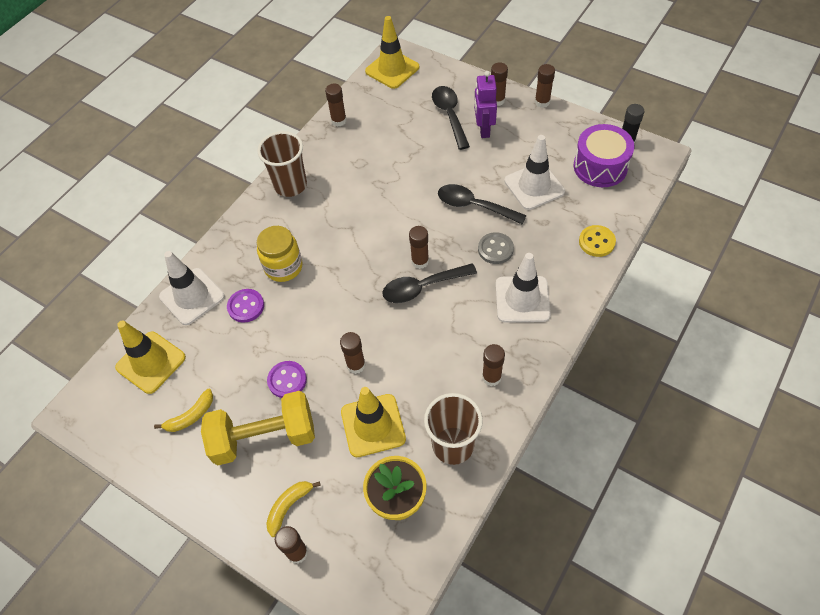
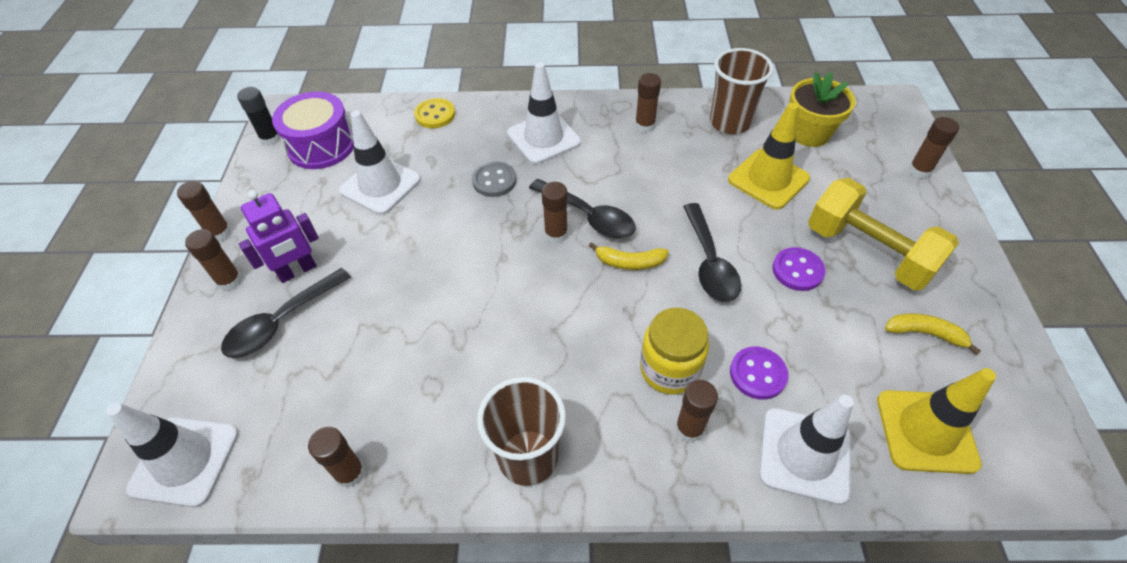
camera: 125 degrees left, 5 degrees down
(289, 506) = (897, 196): yellow banana -> yellow banana (629, 262)
(356, 365) = (725, 223): brown glue stick -> brown glue stick (689, 428)
(392, 69) = (185, 461): yellow traffic cone -> white traffic cone
(474, 206) = (441, 224): black spoon -> black spoon (709, 263)

